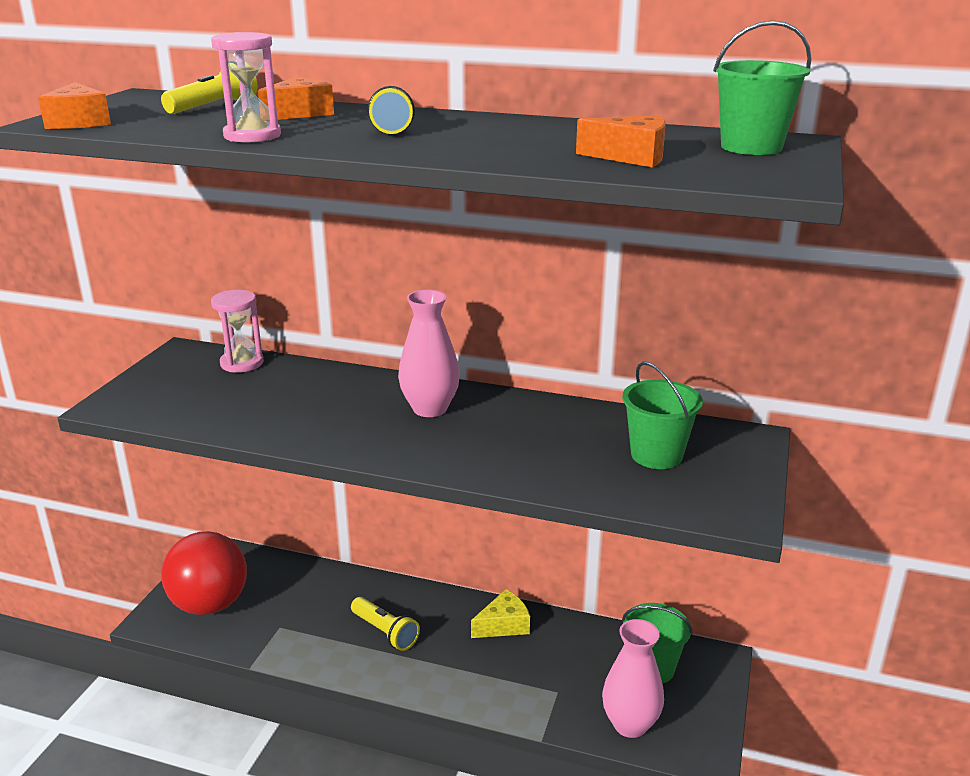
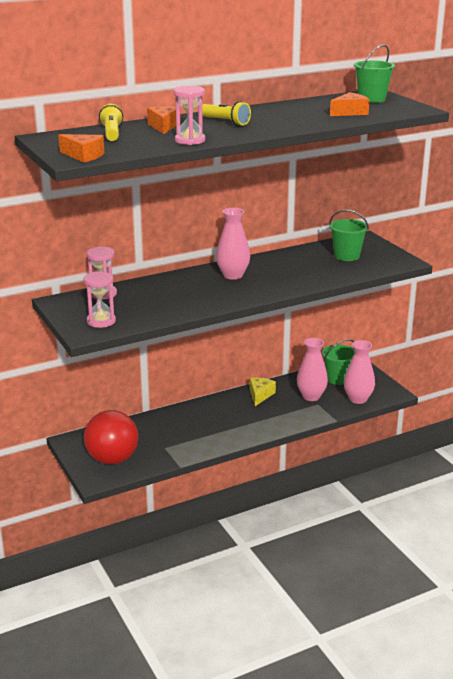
camera: 45 degrees left, 0 degrees up
(158, 398) = (101, 321): none -> pink hourglass
(385, 632) = (216, 423): yellow flashlight -> none
(568, 673) = (311, 396): none -> pink vase

